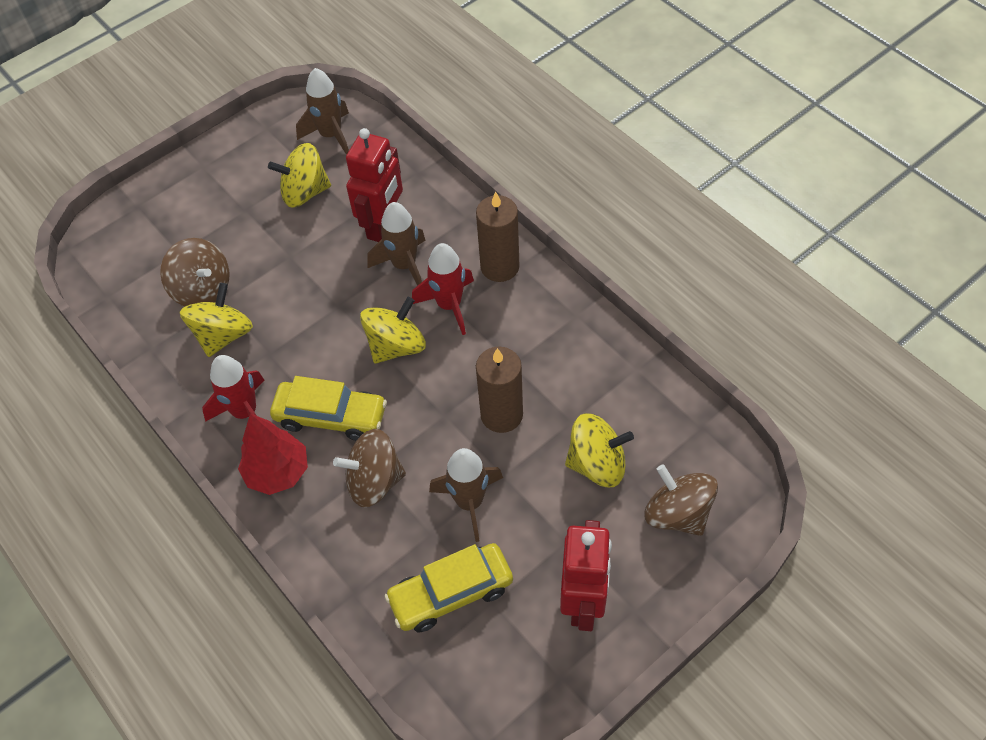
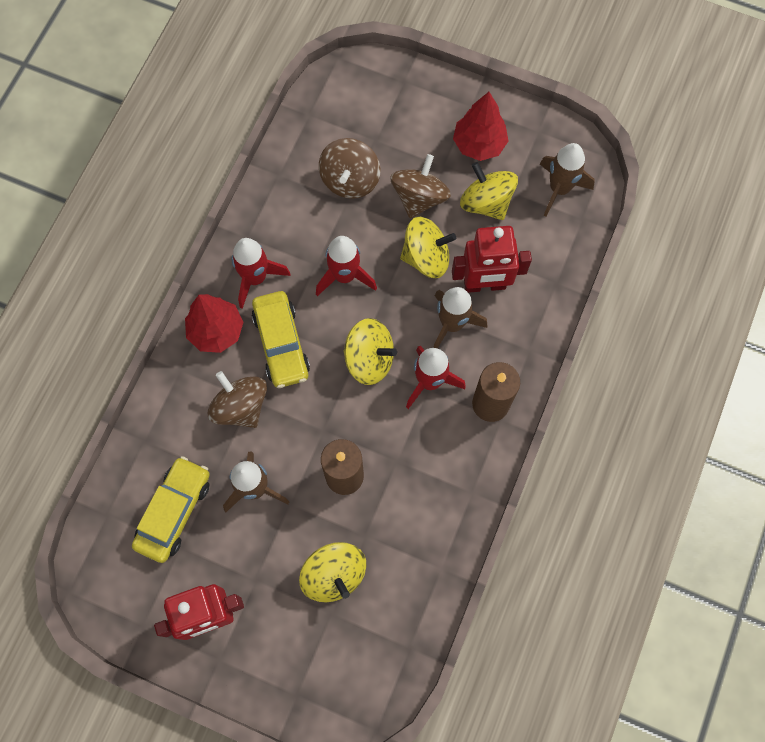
camera: 60 degrees right, 15 degrees up
(223, 335) = (315, 221): yellow spinning top -> yellow spinning top (426, 257)
(244, 175) = (479, 144): none -> red tree
(298, 333) = (344, 276): none -> red rocket
(451, 593) = (174, 512): yellow car -> yellow car turned 75 degrees clockwise
(677, 513) = (318, 660): brown spinning top -> brown spinning top (419, 197)

